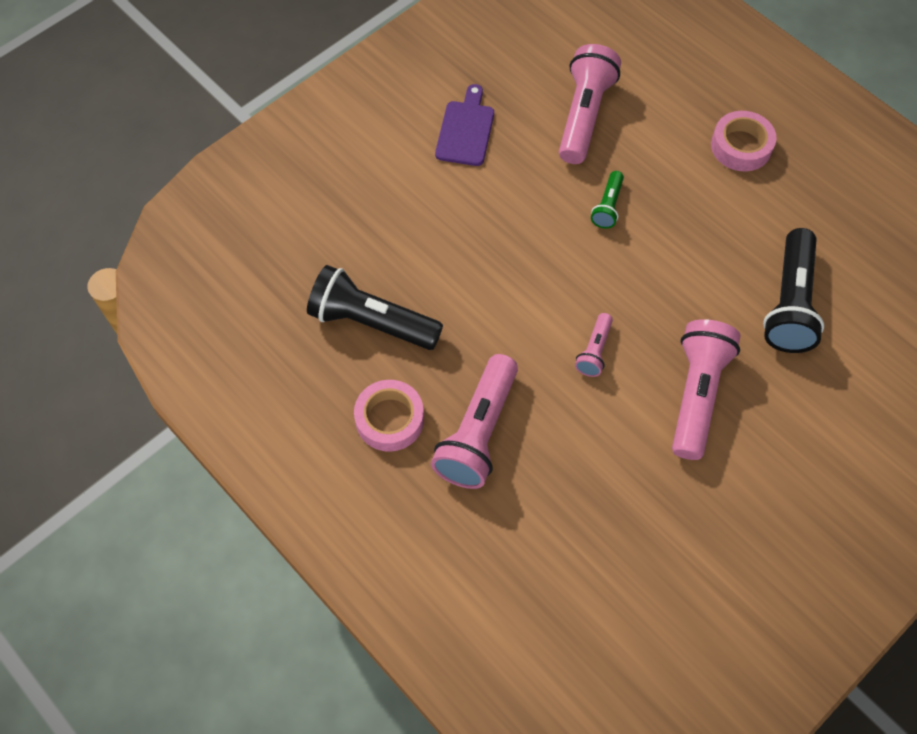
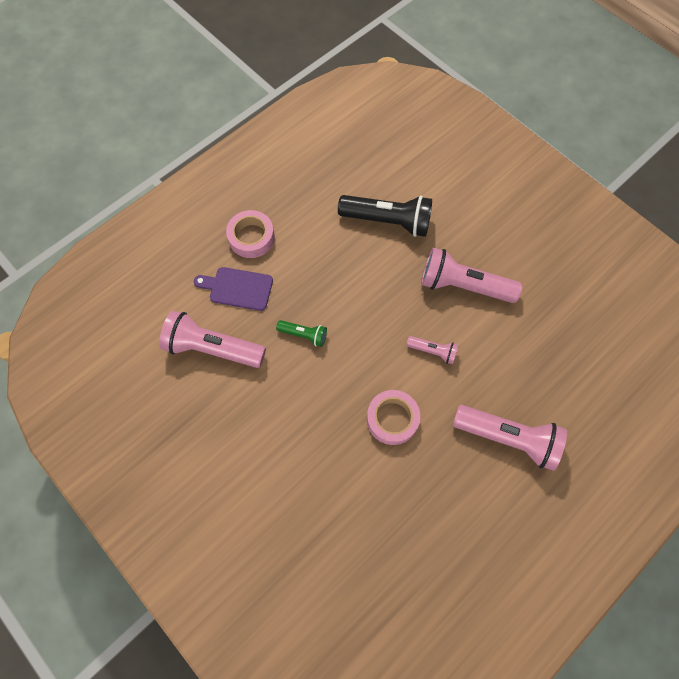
camera: 90 degrees left, 5 degrees up
(371, 321) = (416, 526): black flashlight -> none
(389, 419) = (503, 508): pink tape -> pink tape (392, 419)
(466, 130) = (220, 446): purple cutting board -> purple cutting board (237, 288)

